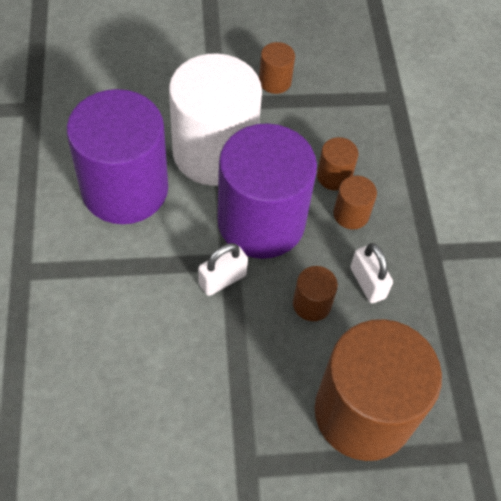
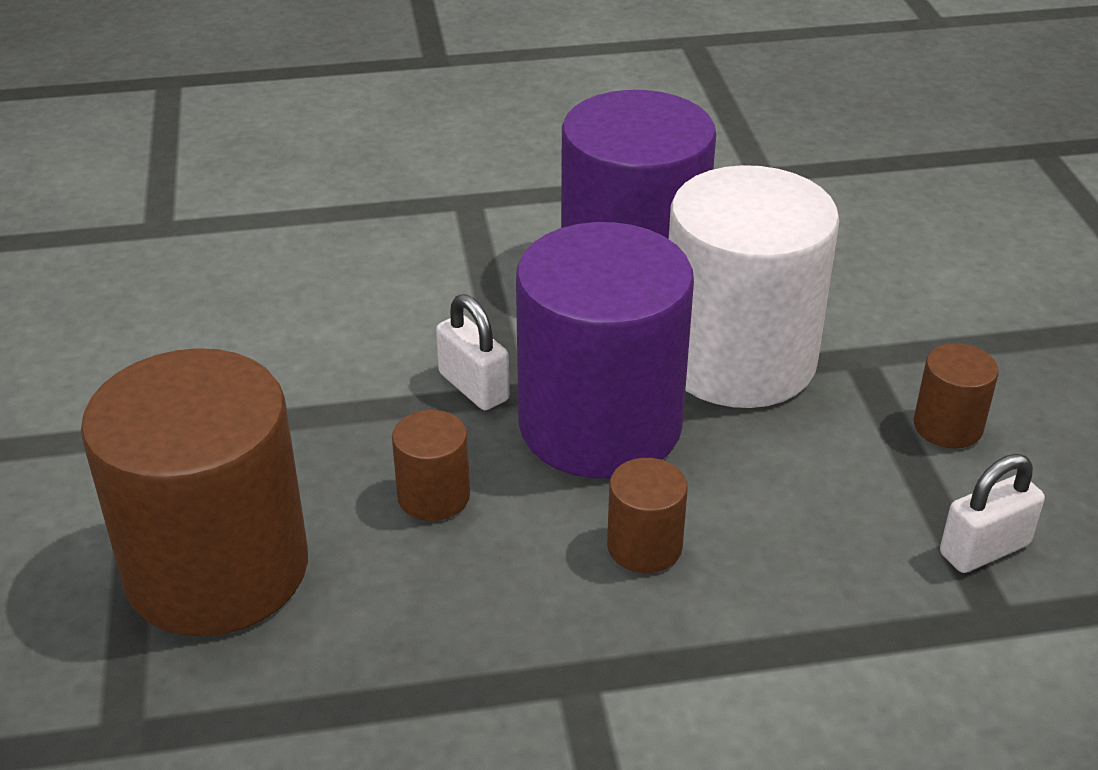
camera: 90 degrees right, 20 degrees down
(334, 176) = (733, 519): brown cylinder -> none
(367, 283) = (486, 573): white padlock -> white padlock (984, 549)

